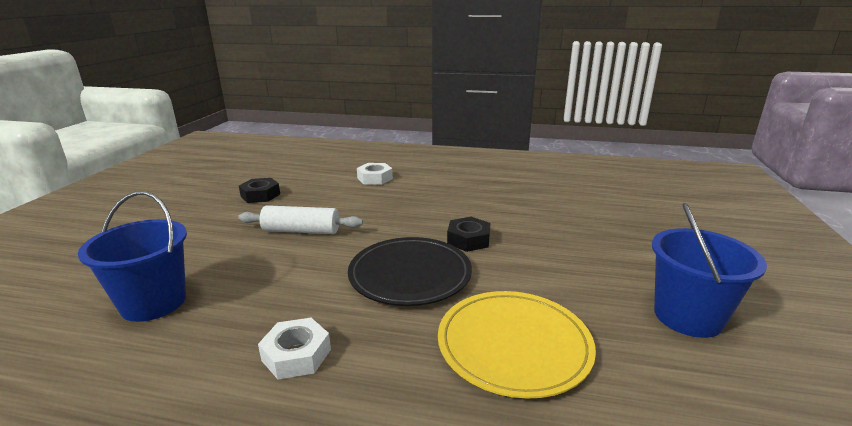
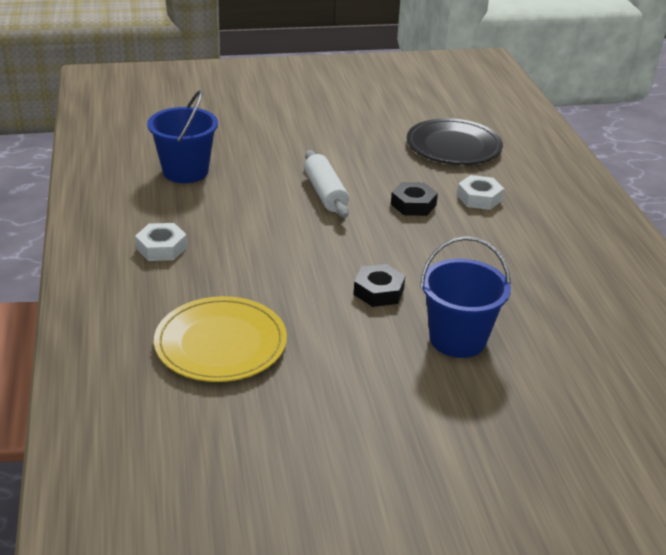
camera: 65 degrees right, 10 degrees up
(260, 195) = (377, 147): black nut -> black nut (413, 204)
(410, 274) = (290, 270): black plate -> black plate (453, 146)
(687, 316) = (319, 448): blue bucket -> blue bucket (457, 339)

